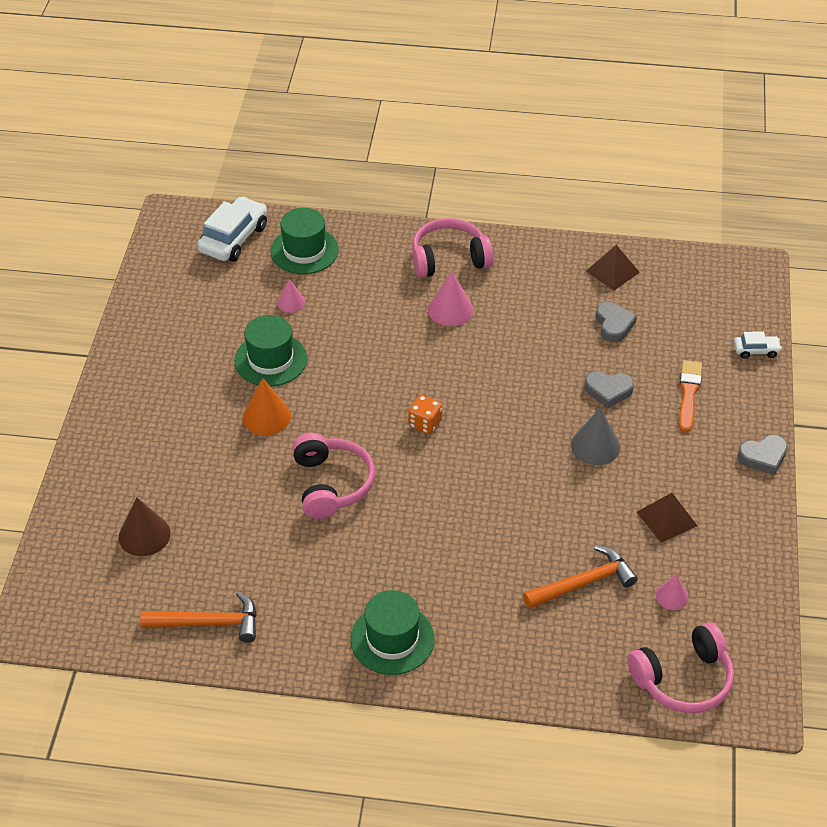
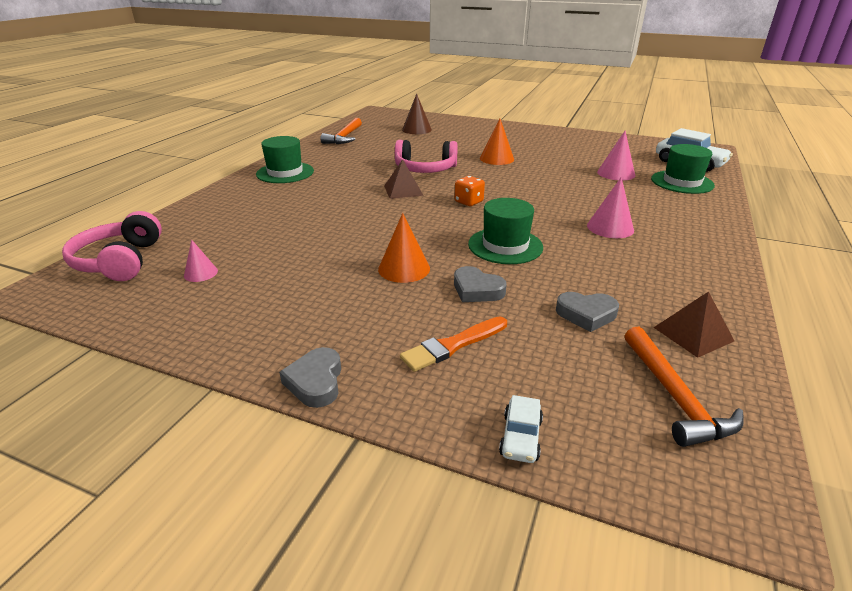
camera: 105 degrees right, 15 degrees down
(270, 360) = (552, 163): green hat -> green hat (505, 246)
(291, 302) = (616, 173): pink cone -> pink cone, size x1.63
(449, 259) = (688, 236): pink headphones -> none
(583, 583) = (259, 237): orange hammer -> orange hammer (675, 397)
(595, 446) = (404, 268): grey cone -> orange cone
(608, 391) = (477, 290): grey heart -> grey heart turned 75 degrees counterclockwise
(666, 519) = (286, 289): brown pyramid -> brown pyramid (403, 190)
(688, 393) = (452, 345): orange brush -> orange brush turned 120 degrees clockwise

